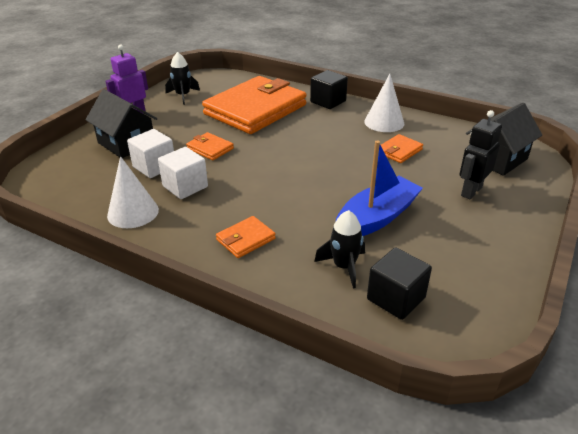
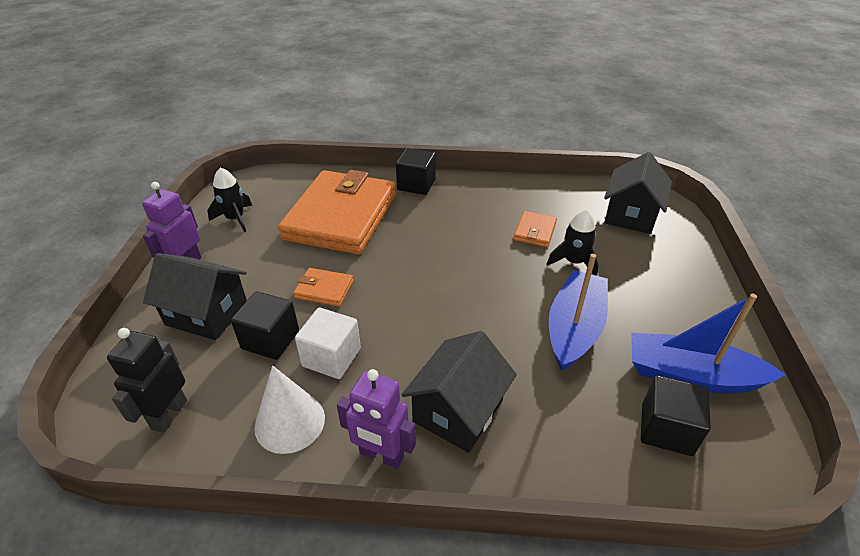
camera: 25 degrees left, 5 degrees up
(154, 167) = (270, 339): white cube -> black cube
(175, 246) = (381, 455): none -> purple robot
(245, 239) = (458, 410): orange wallet -> black house
(344, 266) = (588, 407): black rocket -> black rocket (573, 262)
(384, 122) = (494, 198): white cone -> none
(450, 274) = (691, 375): none -> blue boat
(471, 191) = (636, 263): black robot -> black robot (169, 414)

